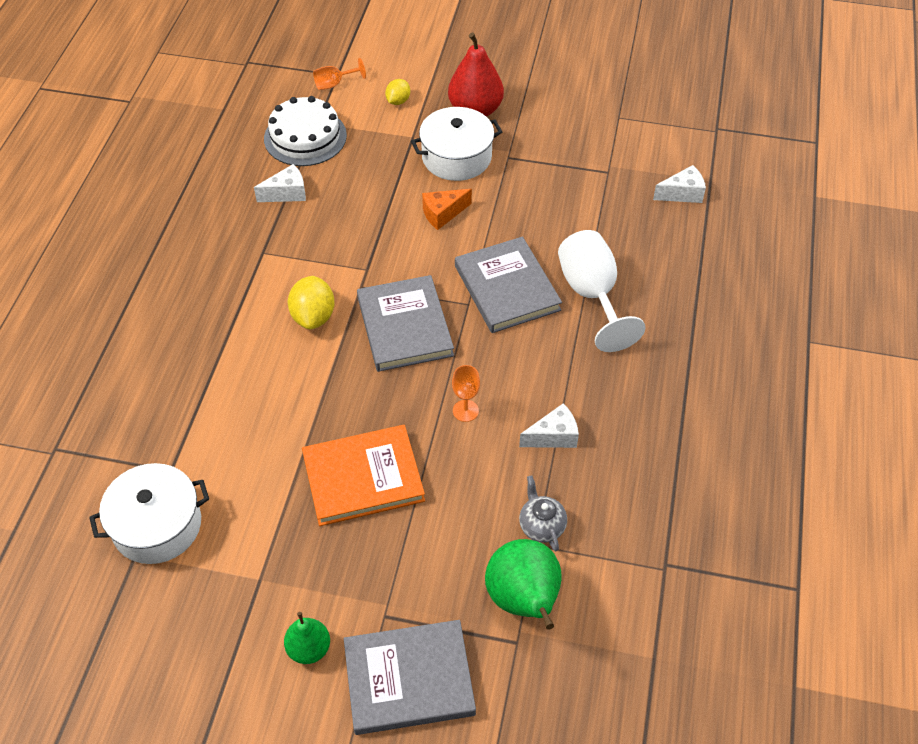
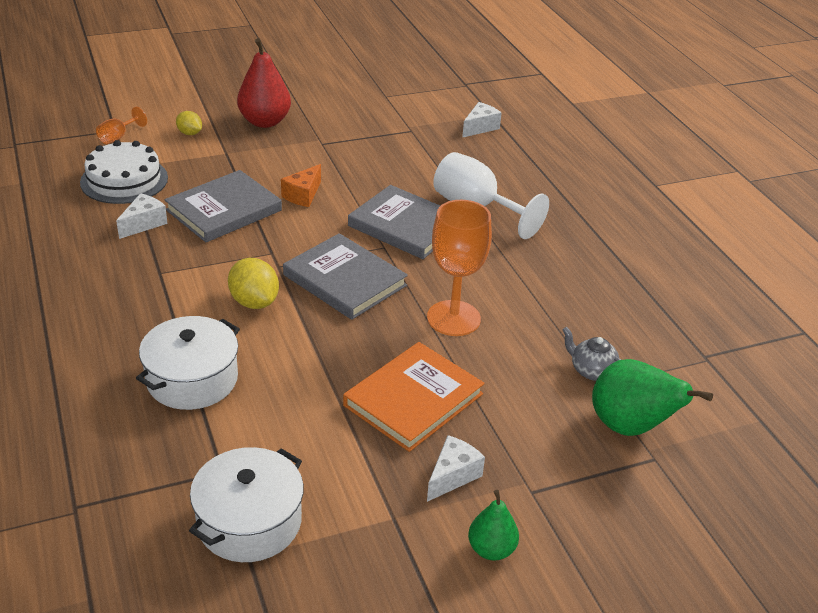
camera: 35 degrees left, 15 degrees down
(398, 101) = (190, 133): yellow lemon -> yellow lemon turned 45 degrees counterclockwise
(409, 679) = (598, 528): grey book -> grey book (224, 210)
(456, 157) = (278, 155): white pot -> white pot (192, 379)
(465, 411) = (453, 318): orange goblet -> orange goblet, size x2.06
(553, 436) = (540, 308): white cheese -> white cheese (452, 476)

